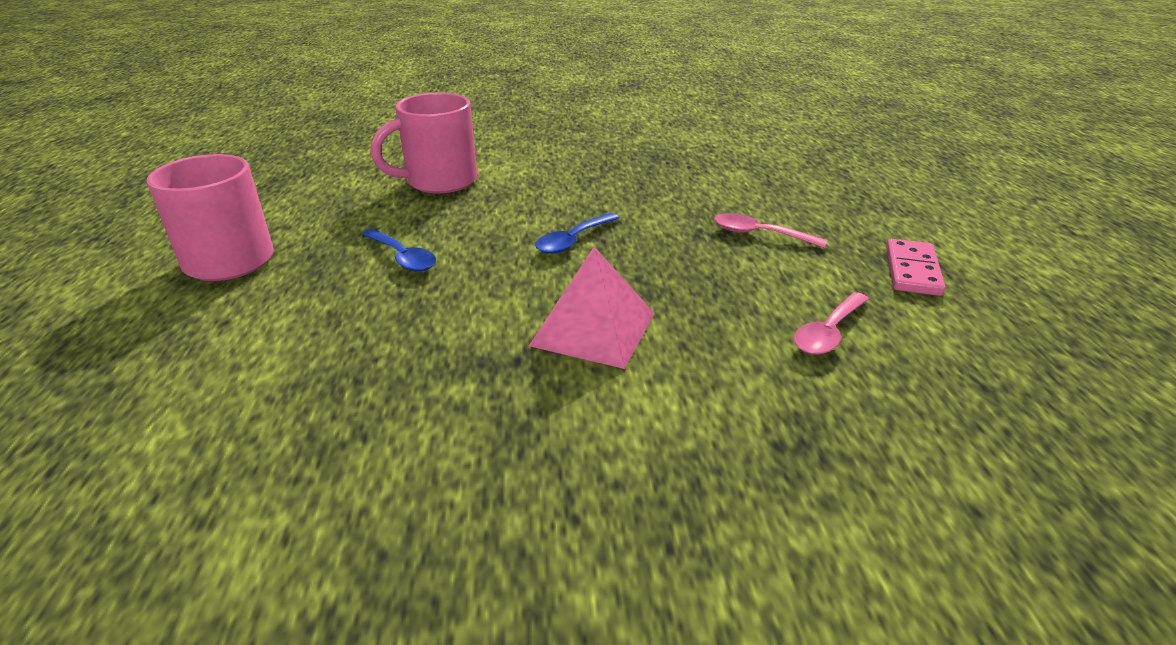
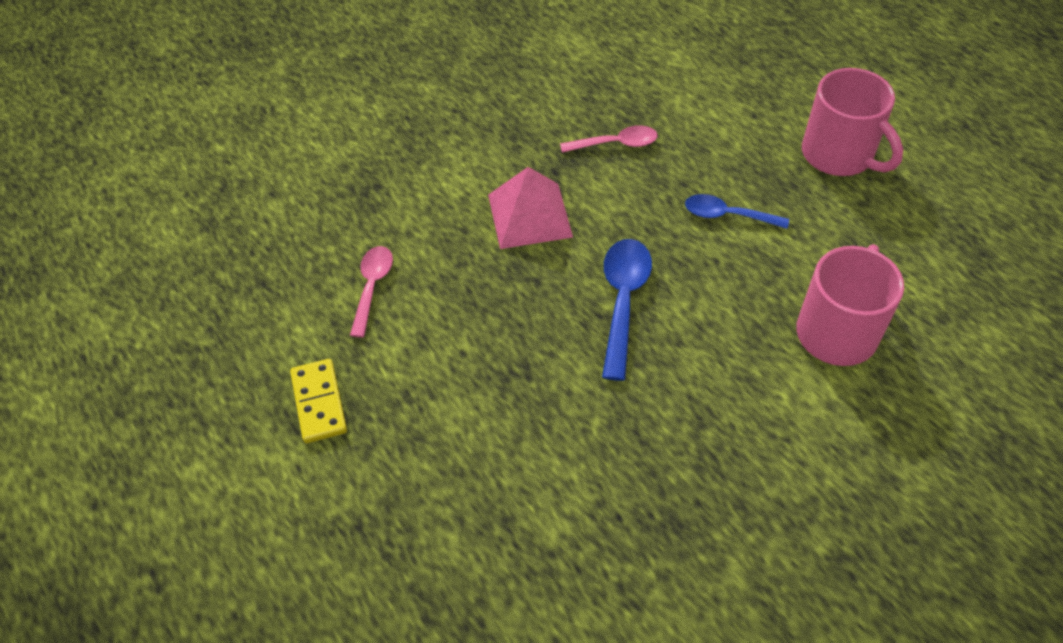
camera: 150 degrees right, 20 degrees up
(573, 240) = (623, 301): blue spoon -> blue spoon, size x1.50
(760, 234) = (470, 396): pink spoon -> pink spoon (615, 144)
(912, 271) = (319, 403): pink domino -> yellow domino

